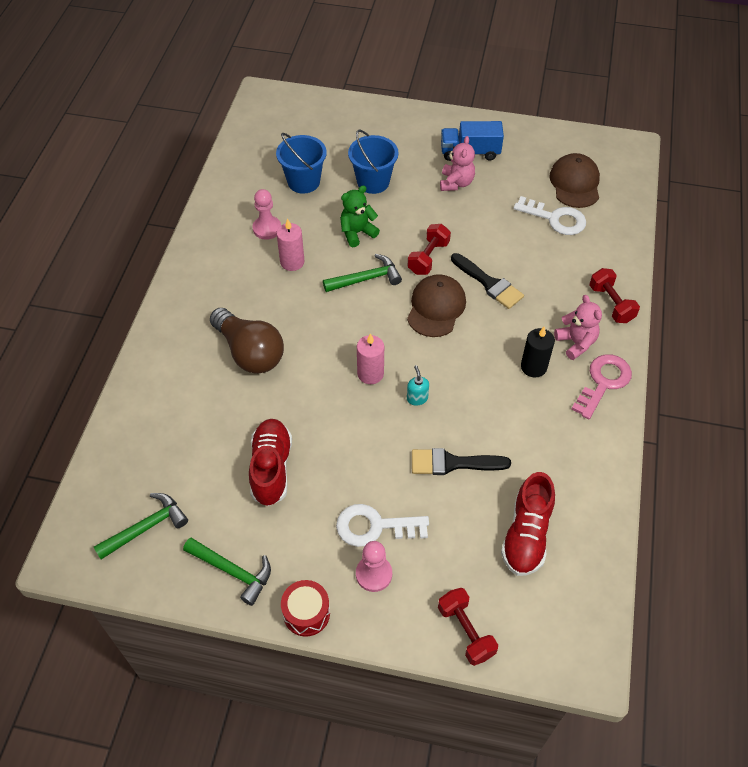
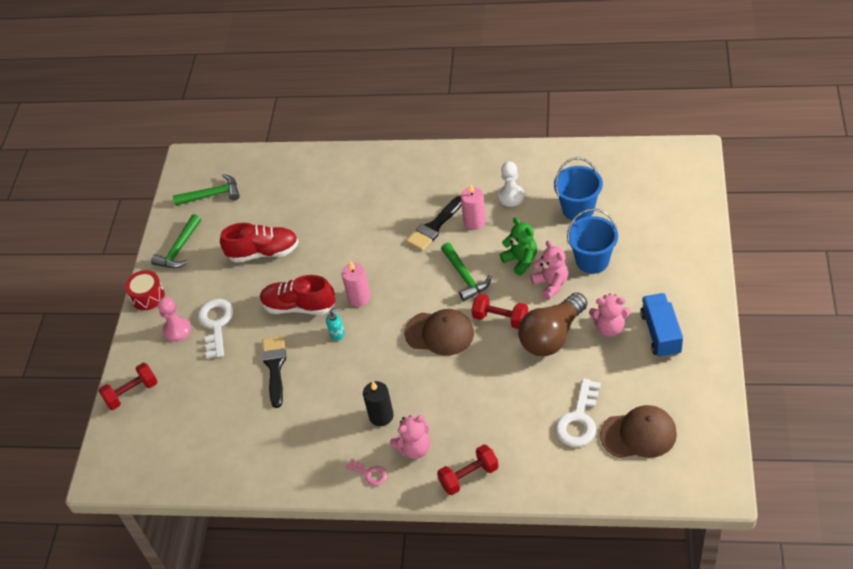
camera: 90 degrees right, 5 degrees down
(146, 527) = (212, 195): green hammer -> green hammer turned 60 degrees counterclockwise
(250, 352) = (371, 215): brown light bulb -> brown light bulb (552, 336)
(267, 228) = (511, 196): pink pawn -> white pawn
(394, 215) = (551, 284): none -> pink teddy bear
(489, 283) = (477, 371): black brush -> black brush (434, 227)
(526, 535) = (211, 425): red shoe -> red shoe (299, 306)
(603, 382) = (370, 473): pink key -> pink key, size x0.54

